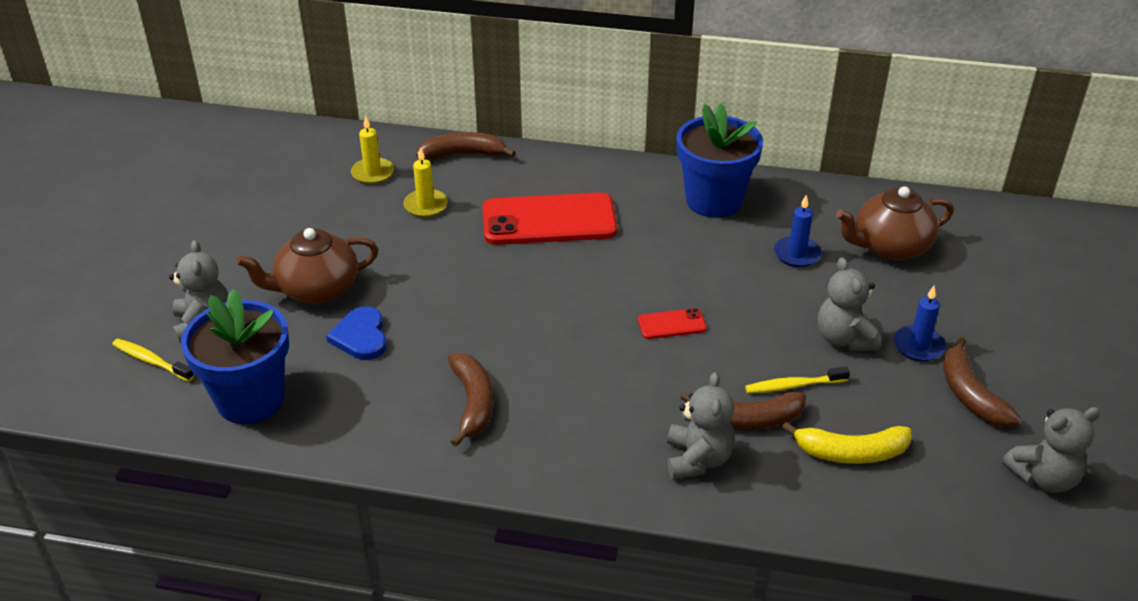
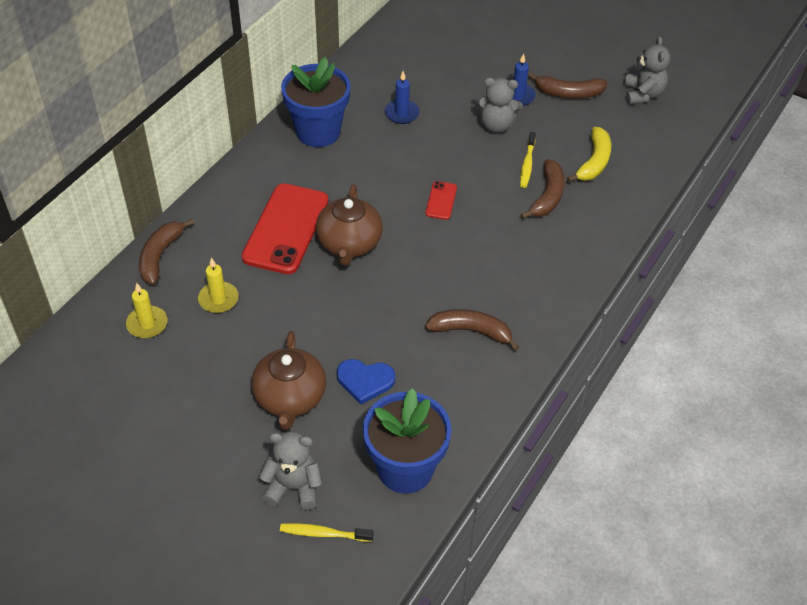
camera: 70 degrees left, 10 degrees up
(151, 361) = (323, 533): yellow toothbrush -> yellow toothbrush turned 45 degrees clockwise
(697, 459) = (572, 232): grey teddy bear -> none
(889, 247) = (419, 68): brown teapot -> brown teapot (349, 244)

